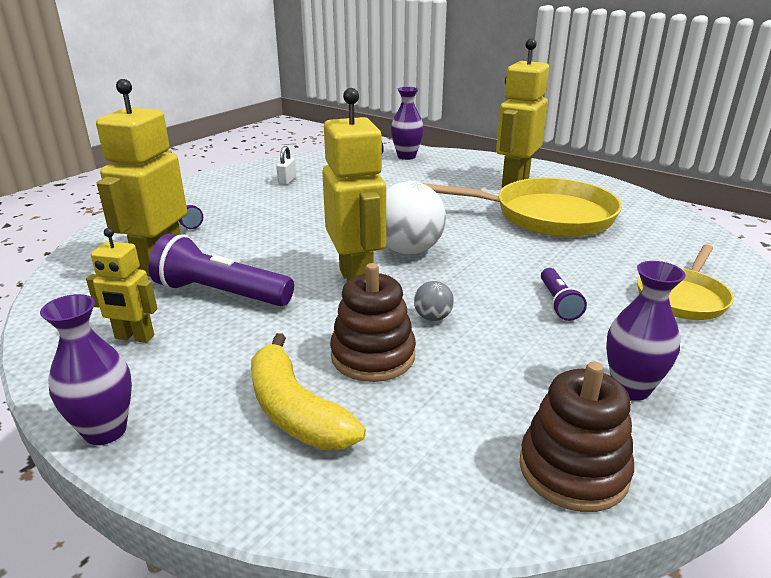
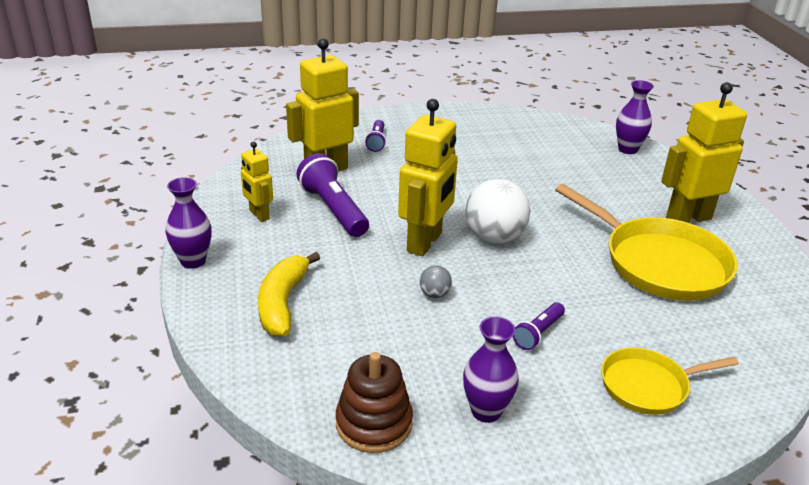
camera: 40 degrees right, 5 degrees up
(287, 181) = (491, 135): white padlock -> none
(373, 356) = (363, 297): brown stacking toy -> none

